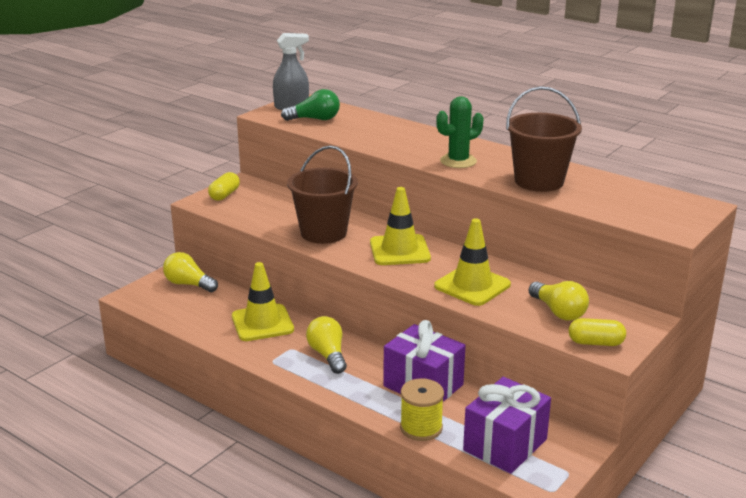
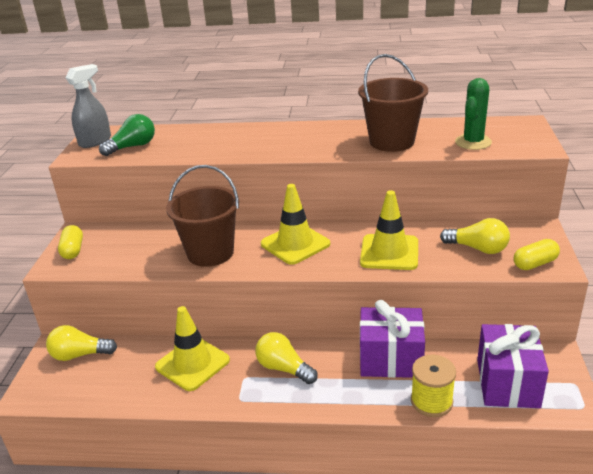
camera: 30 degrees left, 5 degrees up
(458, 161) = (307, 145): green cactus -> green cactus (473, 142)

